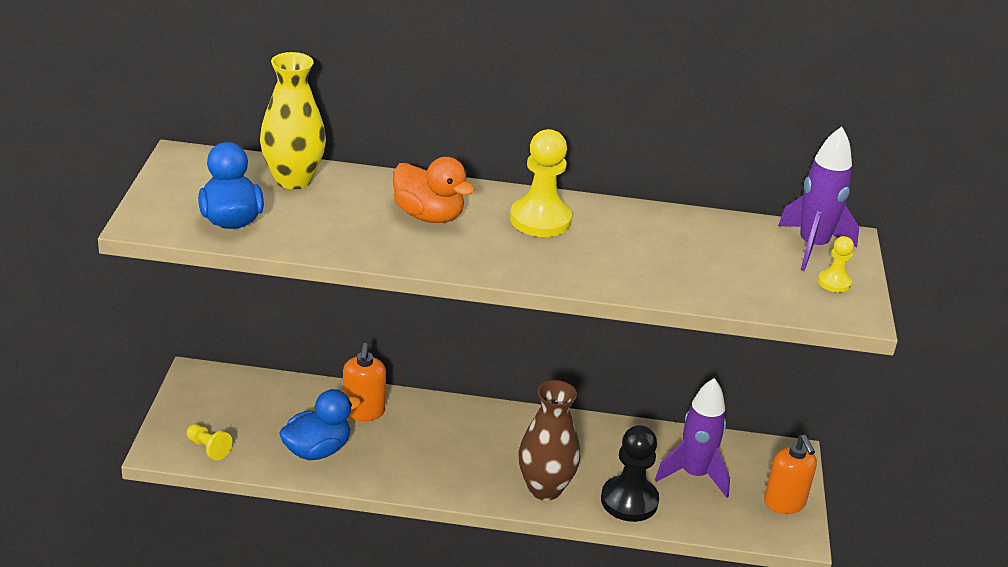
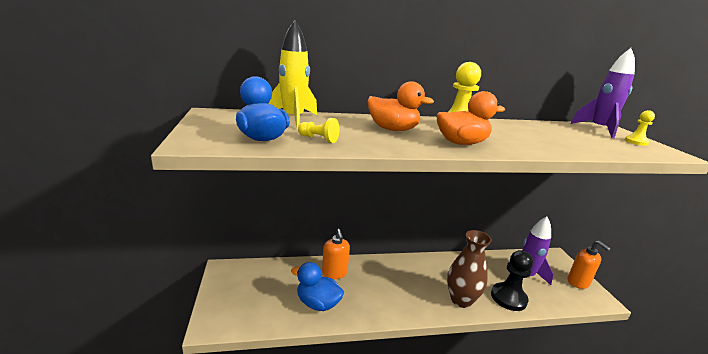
camera: 15 degrees left, 10 degrees down
(208, 448) = (245, 317): yellow pawn -> yellow pawn (319, 139)
(293, 180) = (293, 119): yellow vase -> yellow rocket
(317, 450) = (318, 303): blue duck -> blue duck turned 105 degrees counterclockwise
(508, 255) = (461, 143): none -> orange duck

